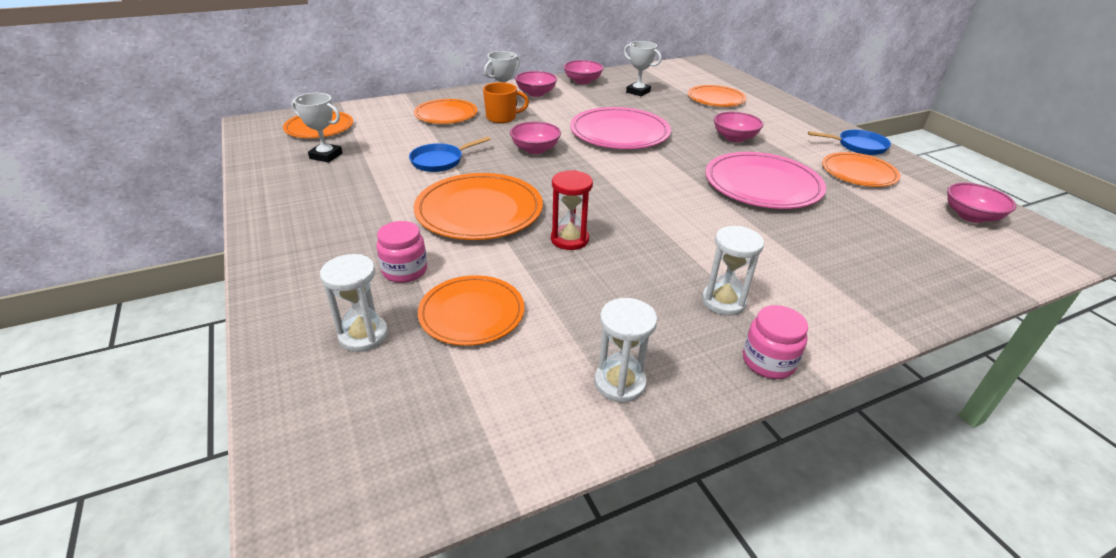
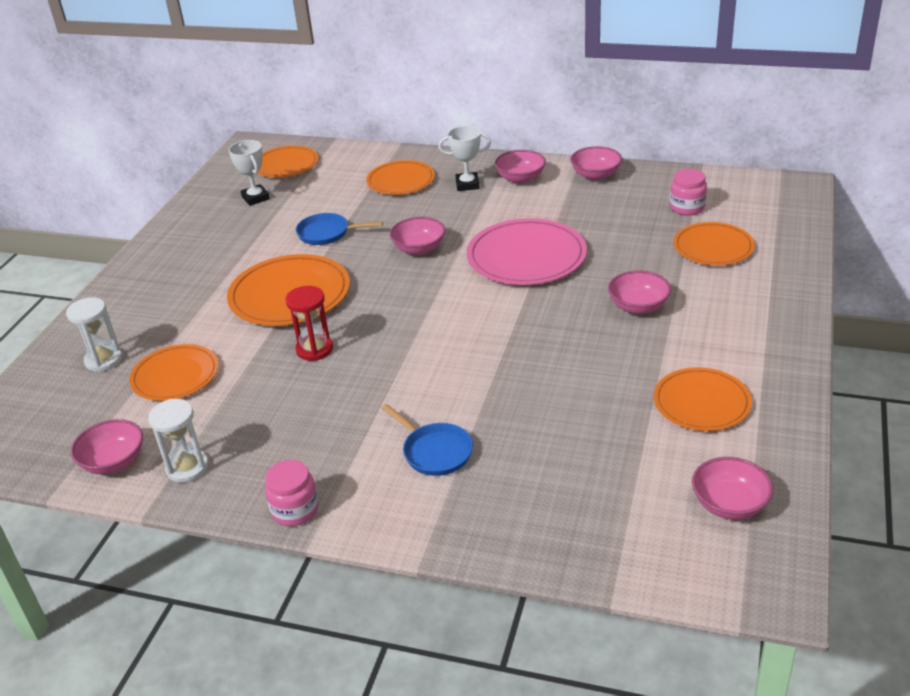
camera: 45 degrees right, 0 degrees up
(405, 270) = (180, 324): pink jar -> pink jar (687, 208)
(502, 118) = (443, 200): orange mug -> none
(534, 421) = (114, 462): none -> pink bowl
(638, 92) = (635, 209): white trophy -> none
(723, 301) = (340, 454): white hourglass -> none
(762, 184) = (566, 371): pink plate -> none
(858, 146) = (772, 372): blue pan -> blue pan (434, 452)

